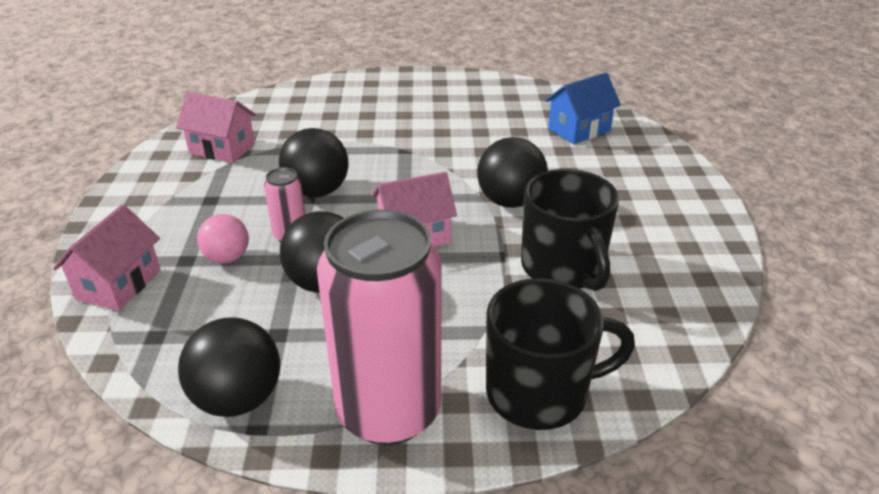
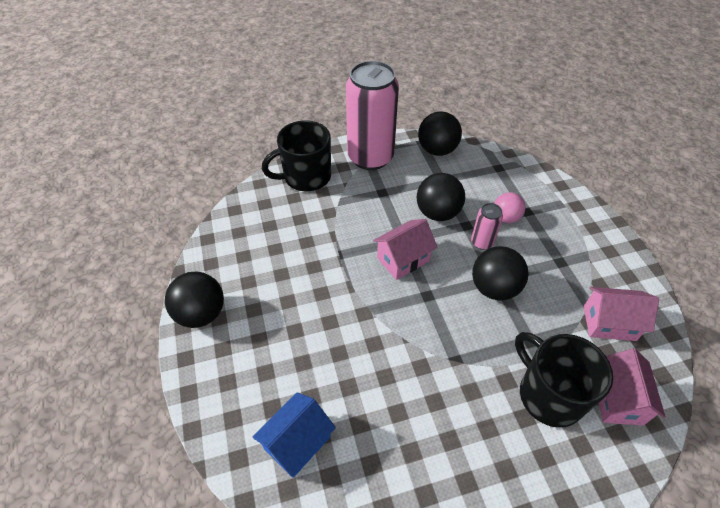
camera: 165 degrees right, 15 degrees up
(119, 284) = (546, 189): pink house -> pink house (617, 399)
(510, 201) = (346, 309): black ball -> black ball (201, 313)
(563, 268) = (300, 252): black mug -> black mug (549, 394)

